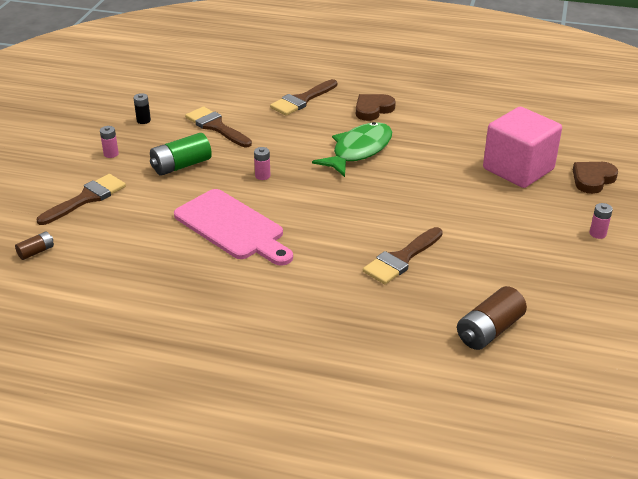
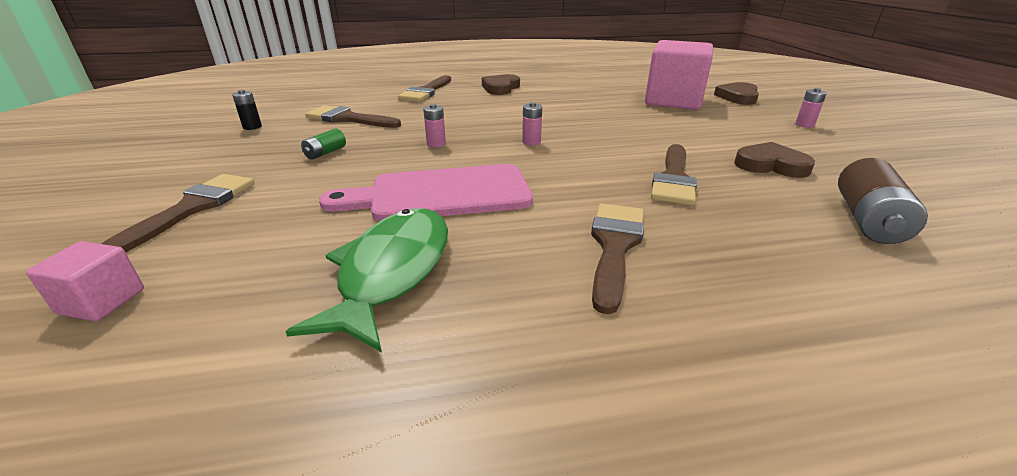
camera: 25 degrees left, 5 degrees down
(36, 252) = (102, 301): brown battery -> pink cube
(111, 154) = (218, 159): pink battery -> pink battery (531, 142)
(181, 165) = (325, 153): green battery -> green battery, size x0.54
(232, 227) = (441, 194): pink cutting board -> pink cutting board turned 150 degrees clockwise
(302, 297) = (614, 246): none -> brown brush
(359, 150) = (519, 112): green fish -> green fish (391, 272)
(494, 268) = (770, 165): none -> brown heart

